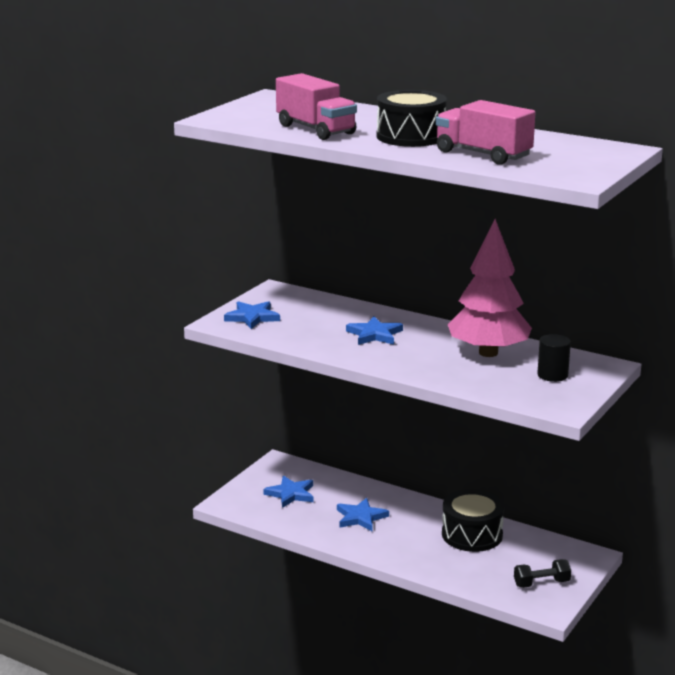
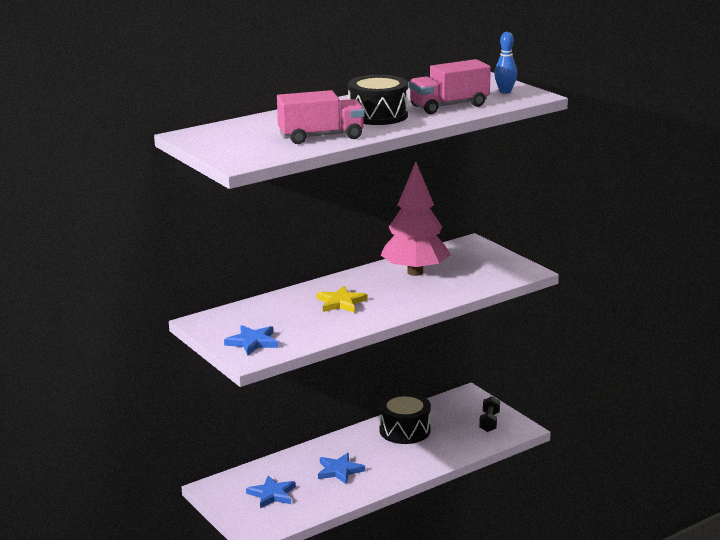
camera: 65 degrees left, 0 degrees up
(374, 334) = (341, 302): blue star -> yellow star
(552, 375) = (472, 261): black cylinder -> none
(574, 167) = (505, 92): none -> blue bowling pin

